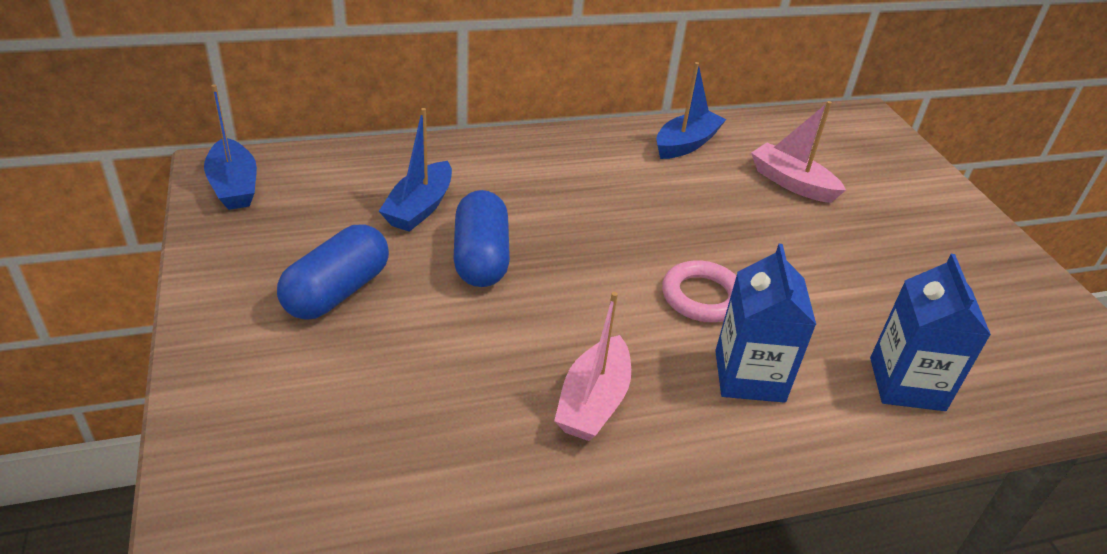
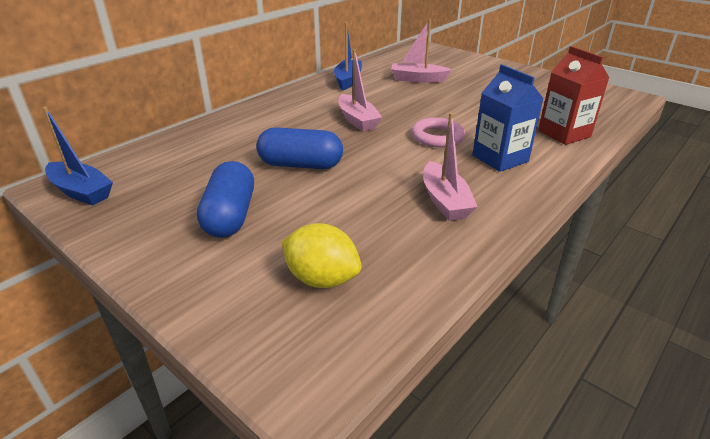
camera: 30 degrees left, 5 degrees down
(343, 425) = (322, 279): none -> yellow lemon
(419, 208) = (232, 156): blue boat -> none
(481, 258) = (301, 165): blue capsule -> blue capsule turned 45 degrees counterclockwise
(624, 219) = (357, 120): none -> pink boat
(907, 384) = (564, 134): blue carton -> red carton

